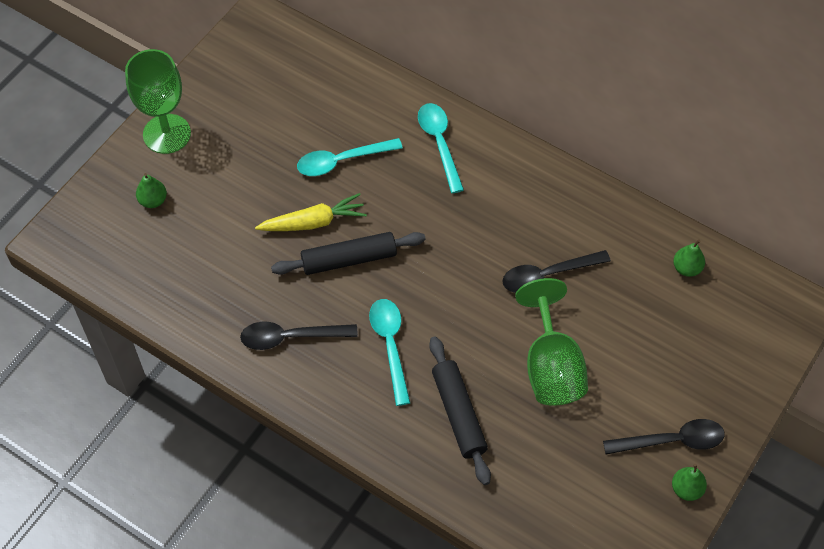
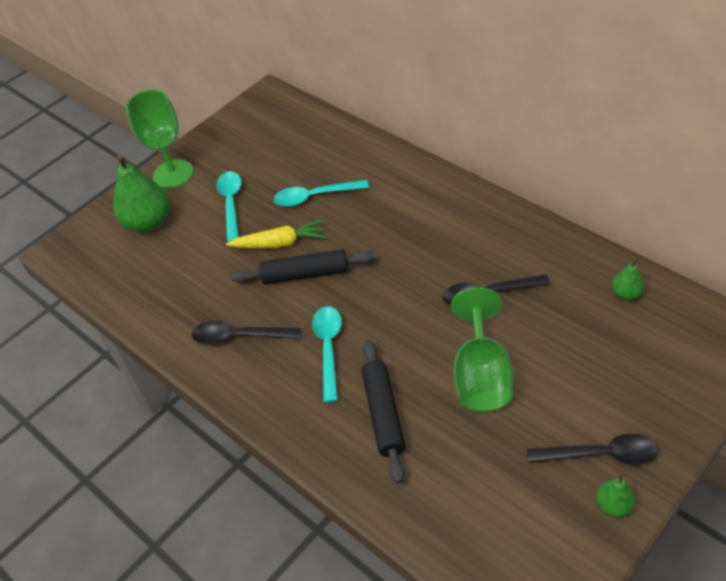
camera: 15 degrees right, 10 degrees down
(153, 201) = (148, 223): green pear -> green pear, size x2.05
(439, 143) = (402, 185): turquoise spoon -> turquoise spoon (231, 203)

